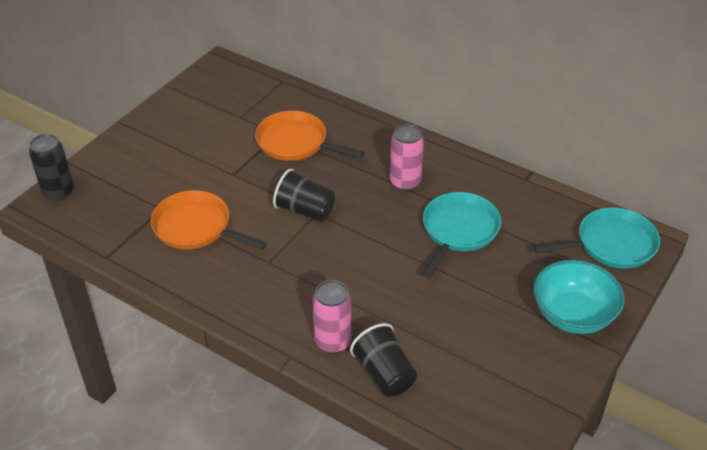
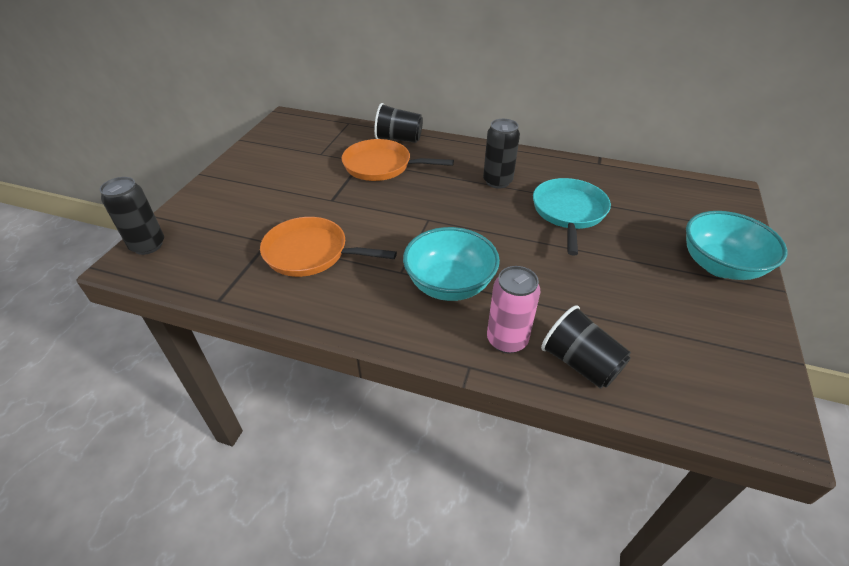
camera: 15 degrees left, 0 degrees up
(305, 210) = (416, 219): black cup -> black cup (398, 139)
(307, 282) = (449, 284): none -> turquoise bowl
(405, 182) = (497, 181): pink can -> black can
(611, 244) = (705, 201): turquoise pan -> none

